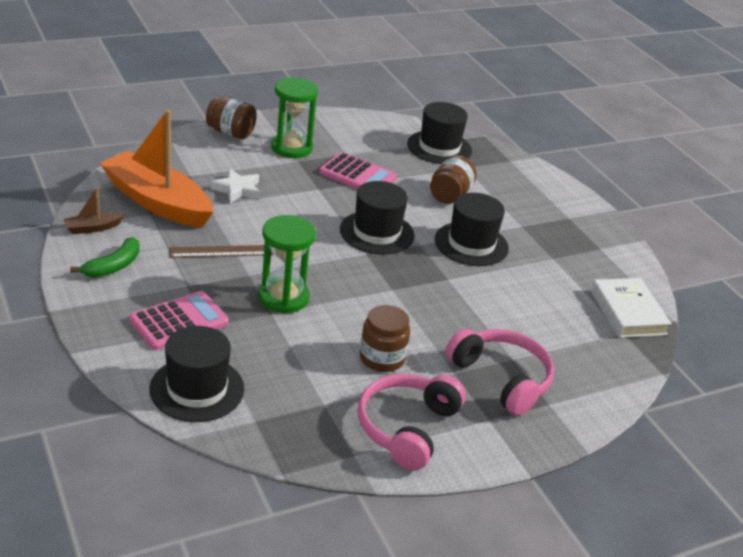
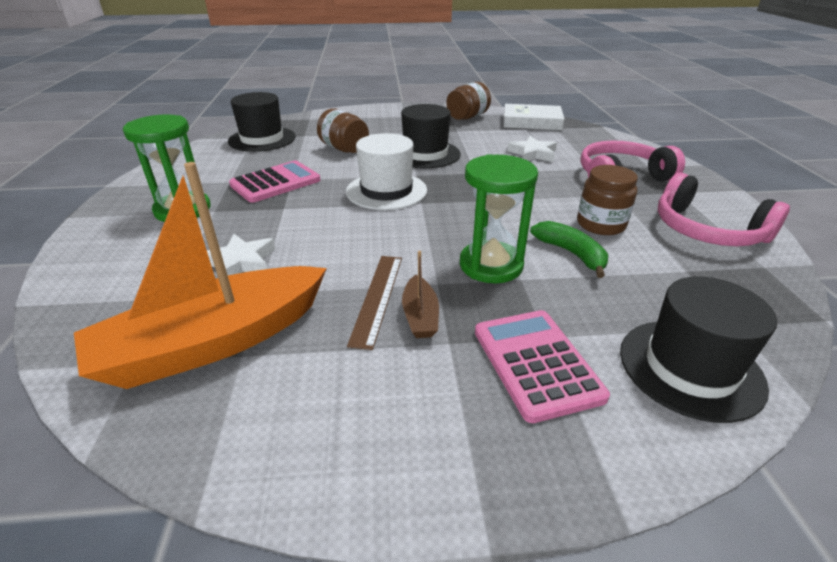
camera: 65 degrees left, 0 degrees up
(92, 228) = (237, 440): brown boat -> brown boat (420, 316)
(113, 266) = (372, 424): green banana -> green banana (571, 253)
(231, 132) = (97, 246): brown jar -> brown jar (467, 117)
(377, 232) = (386, 191): black hat -> white hat
(524, 315) = (533, 154): none -> white star

